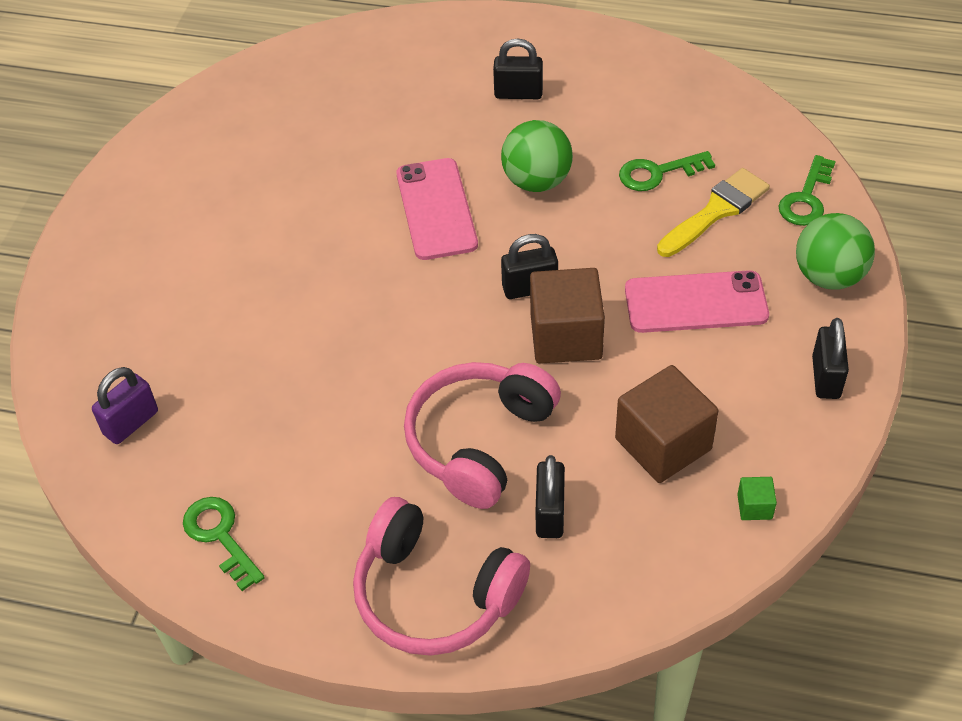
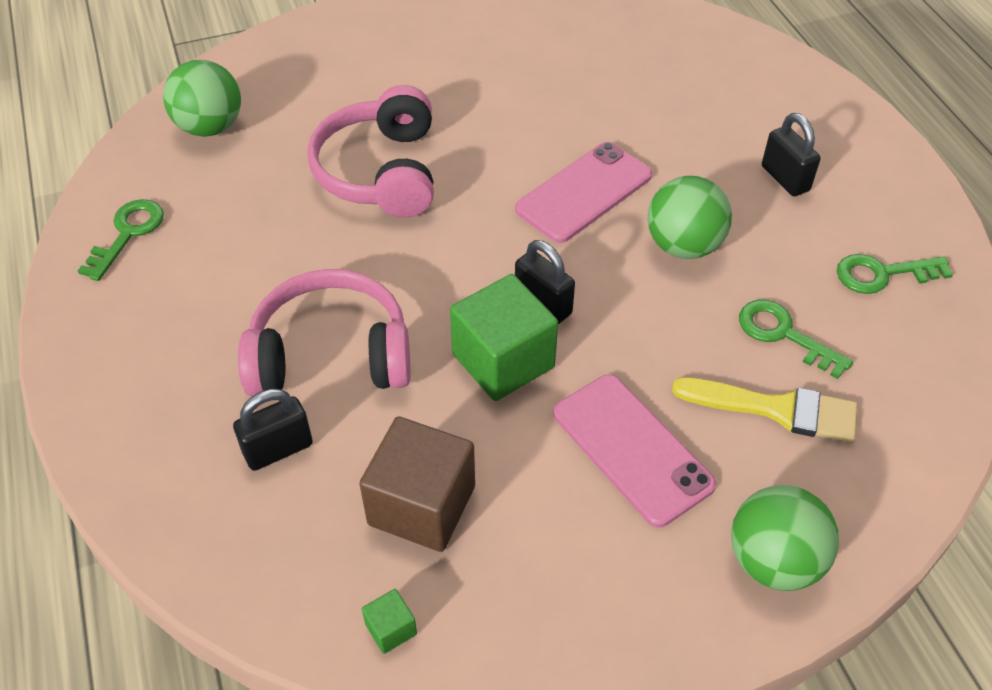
camera: 55 degrees right, 0 degrees up
(131, 423) = (210, 127): purple padlock -> green ball
(434, 594) = (139, 404): pink headphones -> pink headphones (380, 172)
(566, 337) = (503, 360): brown cube -> green cube
(806, 198) = (873, 486): green key -> green key (882, 274)
(826, 377) = (619, 623): black padlock -> none

